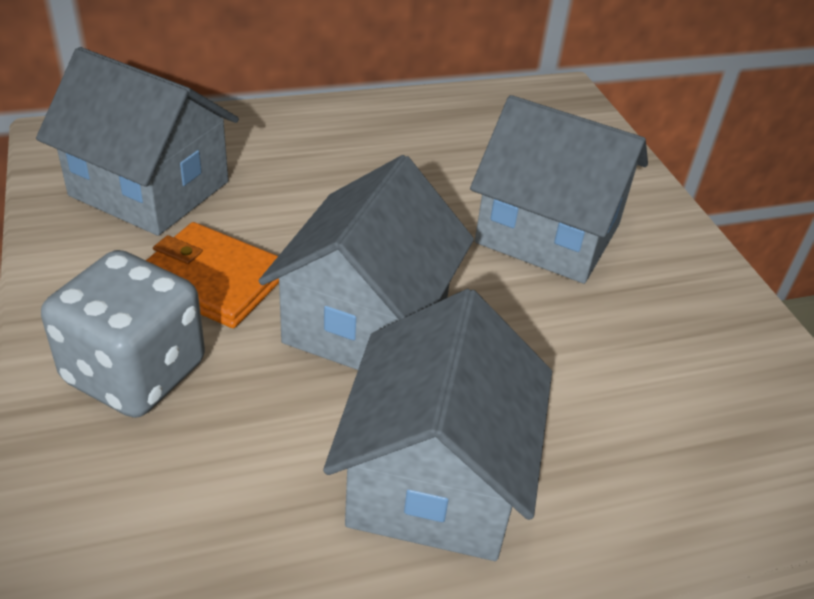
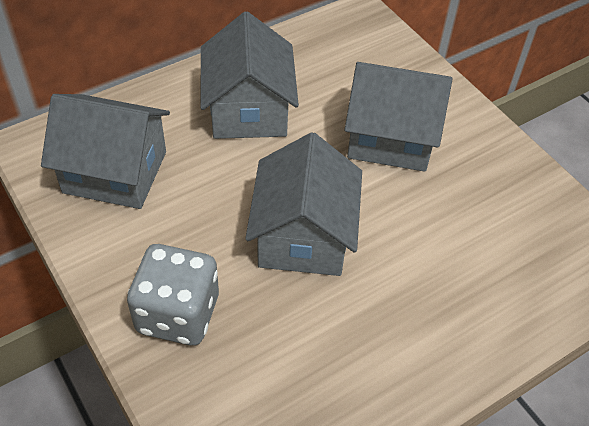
camera: 15 degrees left, 10 degrees up
(212, 280) = (193, 233): orange wallet -> none
(435, 478) = (385, 331): grey house -> grey house (248, 110)

